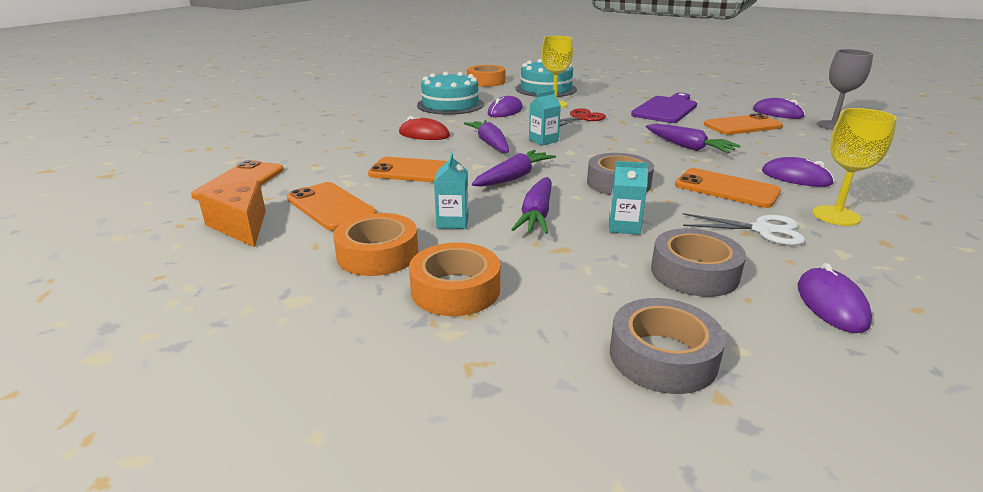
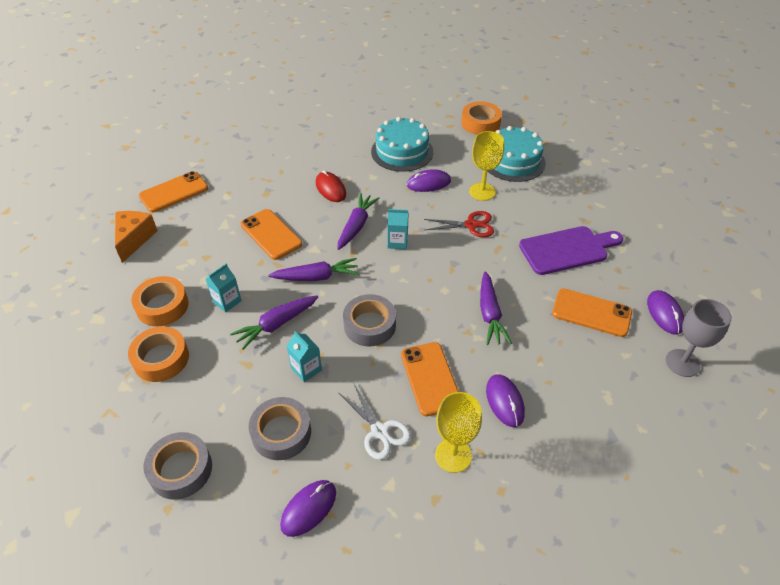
camera: 40 degrees right, 20 degrees up
(330, 207) = (188, 246): orange phone -> none

